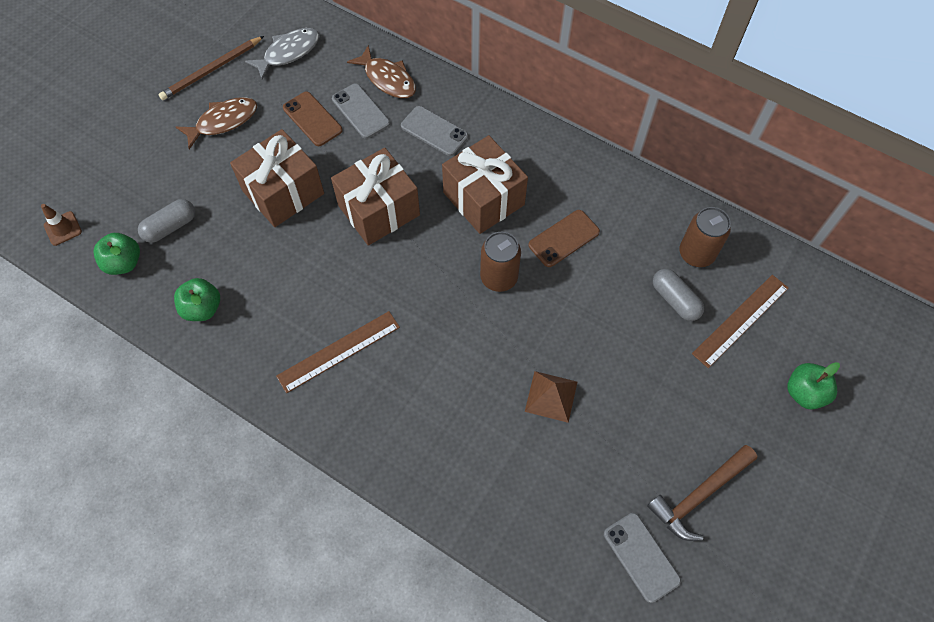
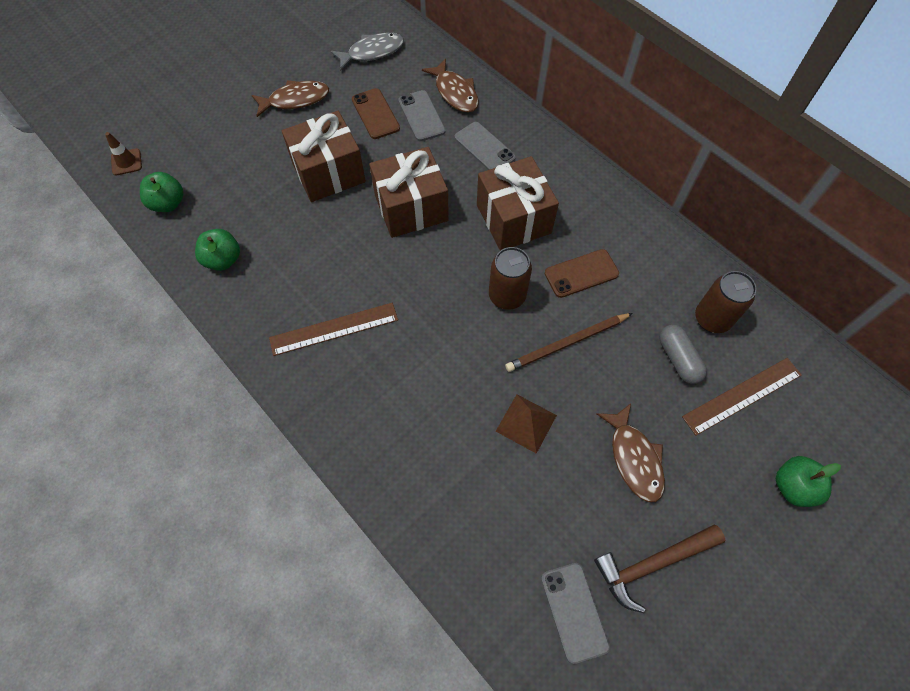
camera: 15 degrees right, 0 degrees up
(170, 227) = (219, 181): grey capsule -> none
(211, 70) = (299, 54): brown pencil -> brown pencil (567, 343)
(658, 403) = (634, 458): none -> brown fish

